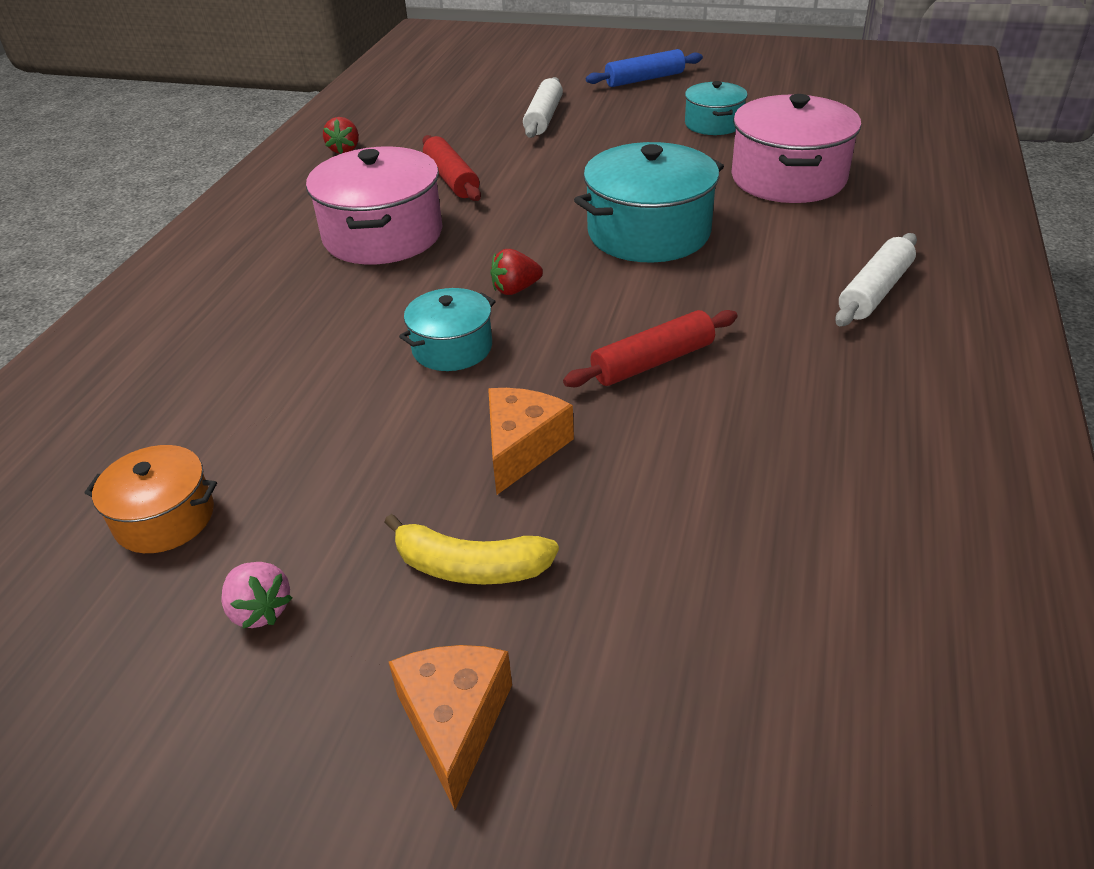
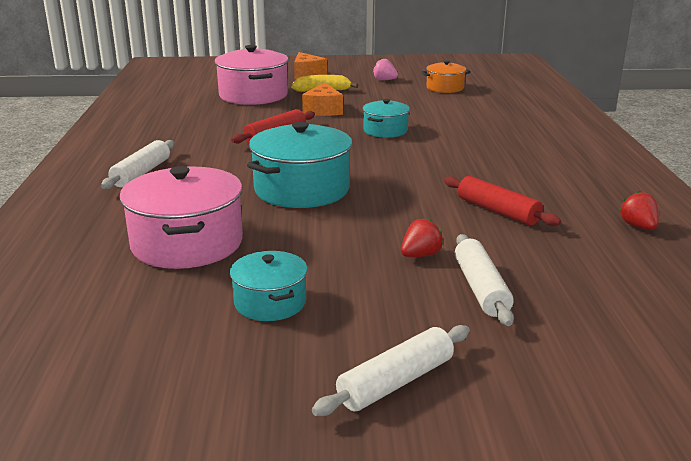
camera: 160 degrees right, 15 degrees down
(383, 235) = (495, 170): pink pot -> pink pot (253, 95)
(515, 289) = (373, 153): red strawberry -> red strawberry (420, 255)
(644, 79) = (396, 382): blue rolling pin -> white rolling pin

